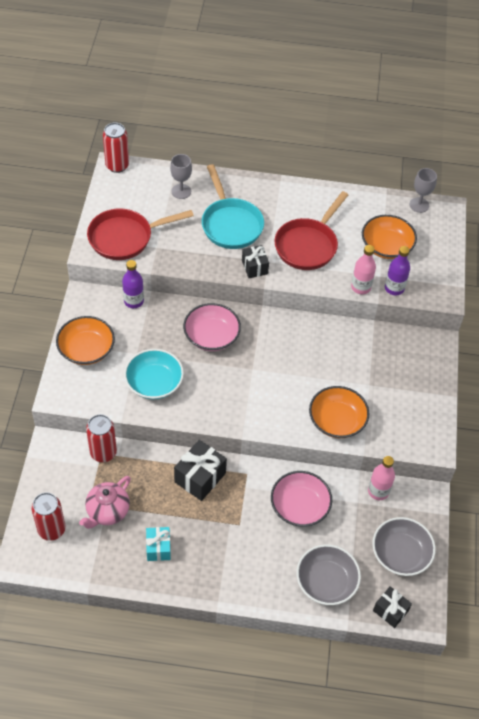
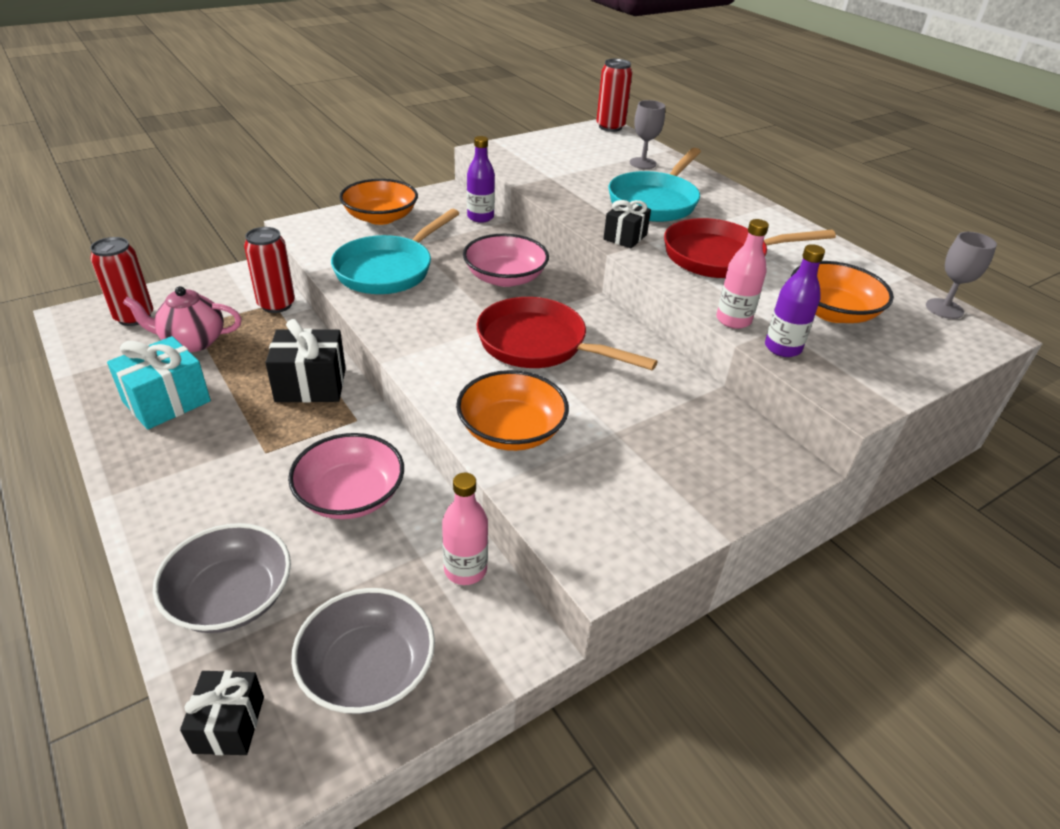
camera: 50 degrees right, 15 degrees down
(125, 238) = (533, 159): red pan -> red pan (539, 344)
(154, 383) = (388, 270): turquoise bowl -> turquoise pan
(158, 548) = (167, 401): turquoise gift -> turquoise gift, size x1.57

